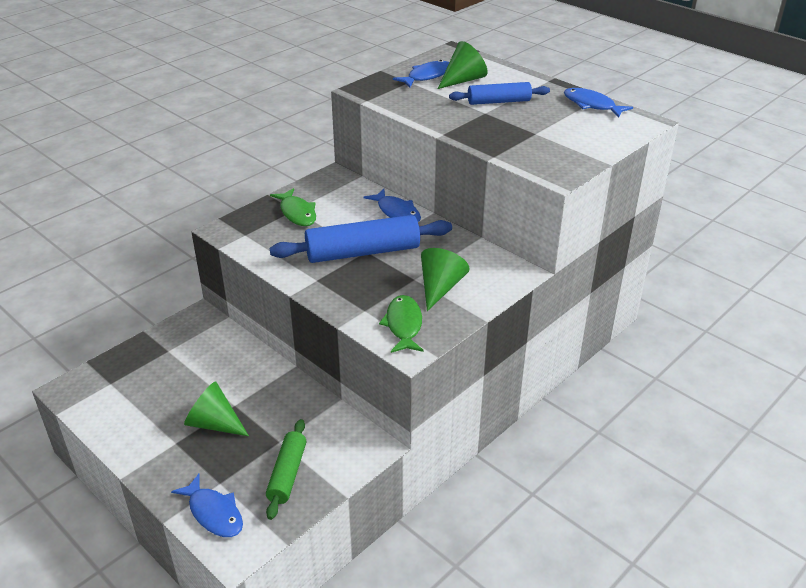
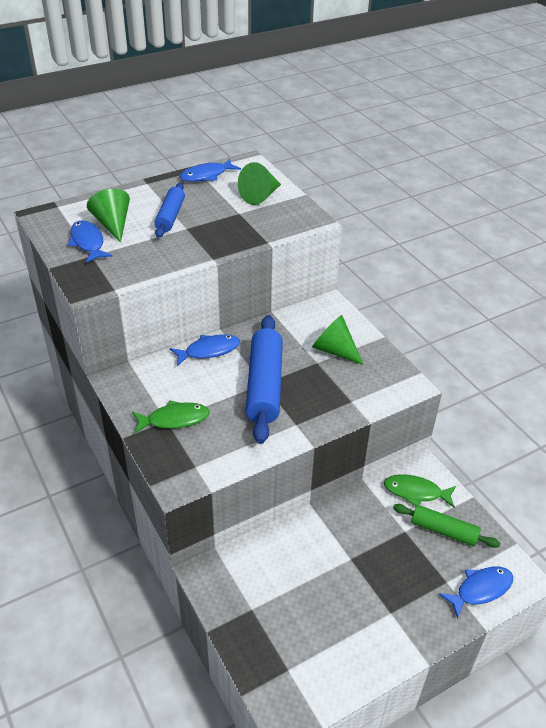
camera: 75 degrees left, 5 degrees up
(214, 423) = (372, 577): green cone -> green cone (260, 196)
(403, 325) = (378, 382): green fish -> green fish (416, 492)

